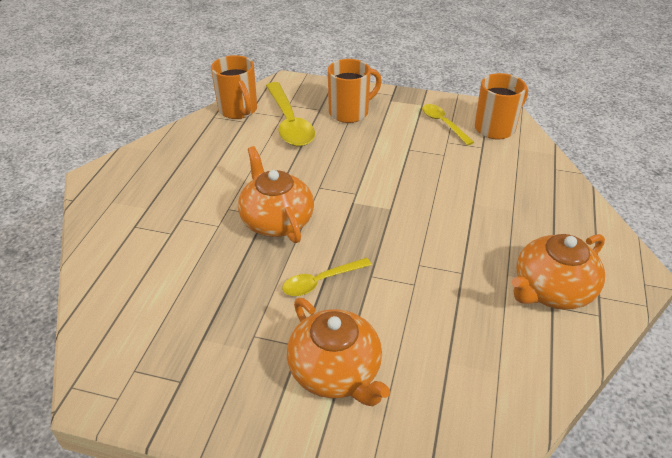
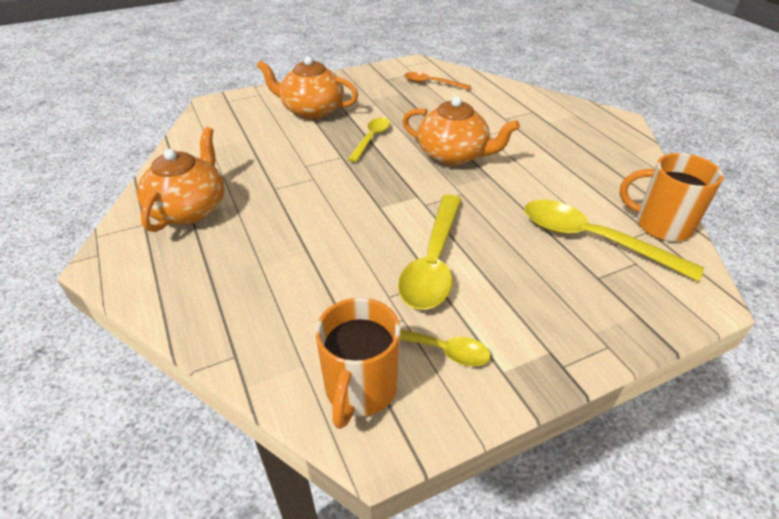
camera: 140 degrees right, 0 degrees up
(147, 332) = (431, 83): none -> orange spoon
(350, 112) = (562, 294): orange mug -> none
(398, 157) = (433, 262): none -> yellow spoon

